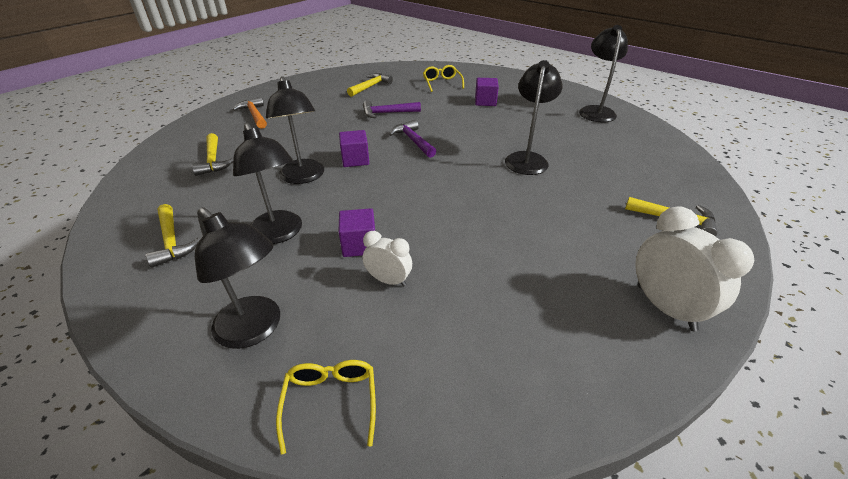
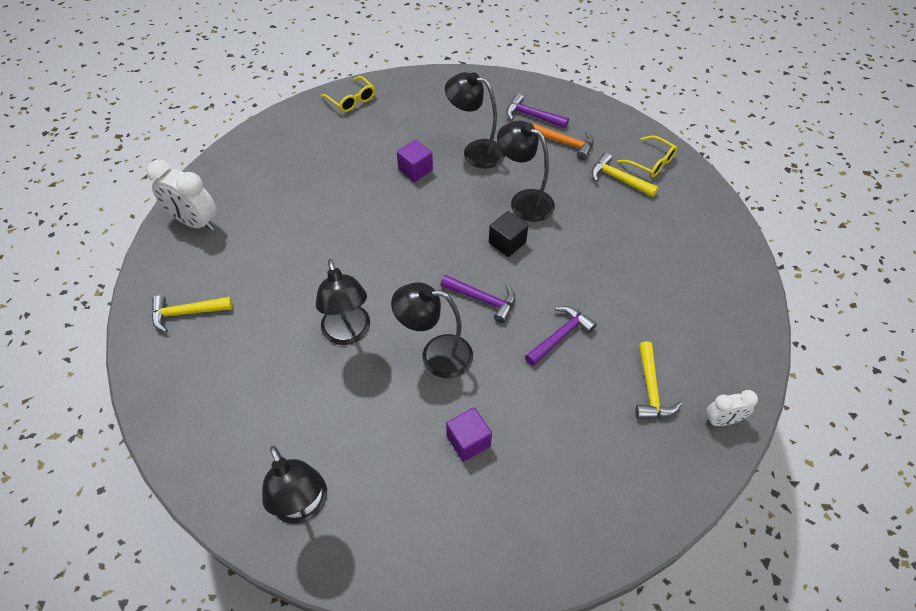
camera: 145 degrees right, 15 degrees up
(172, 242) = (532, 116): yellow hammer -> purple hammer
(254, 115) = (687, 250): orange hammer -> orange hammer (565, 143)
(255, 330) = (418, 105): black lamp -> black lamp (436, 355)
(355, 160) = (507, 243): purple cube -> black cube
(388, 280) = (375, 158): white clock -> white clock (722, 420)
(442, 83) = (571, 466): yellow glasses -> yellow glasses (651, 162)

